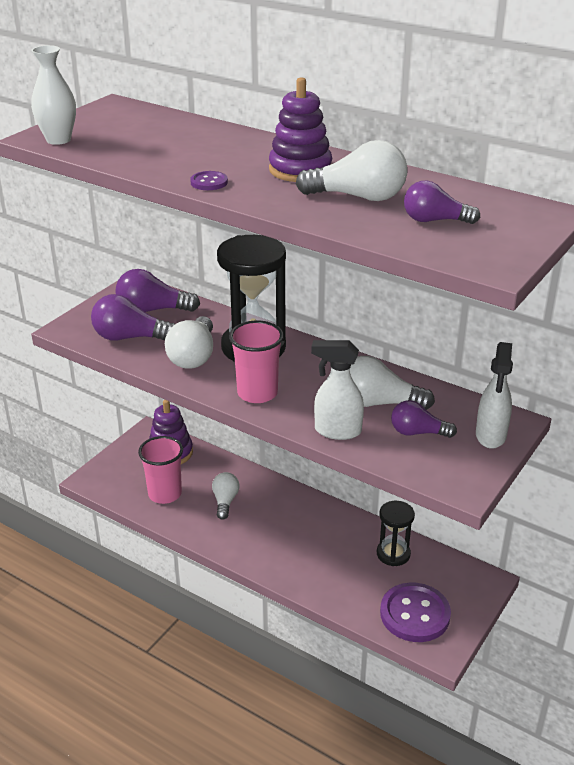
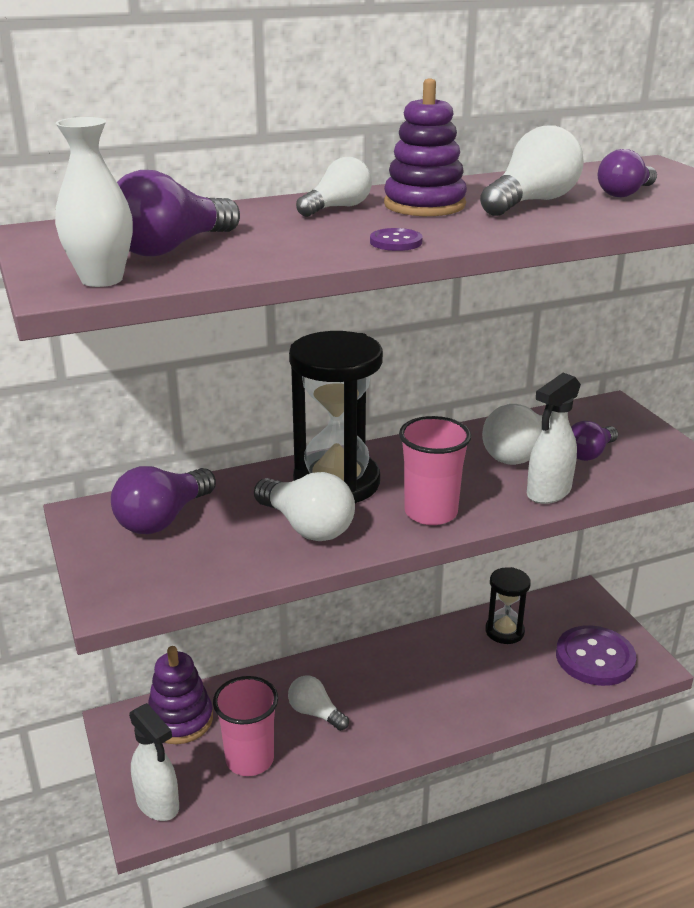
camera: 55 degrees left, 5 degrees down
(130, 337) = (204, 557): purple light bulb -> purple light bulb (171, 248)
(256, 150) = (337, 208): none -> white light bulb
(490, 436) = (625, 423): white spray bottle -> white spray bottle (158, 804)

